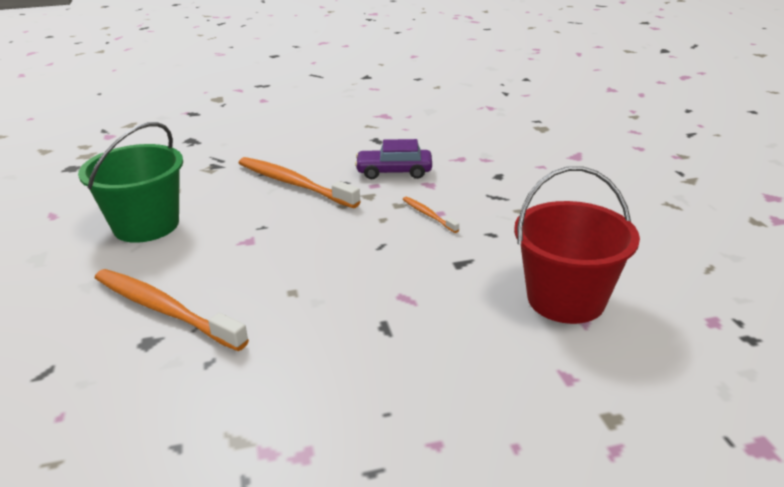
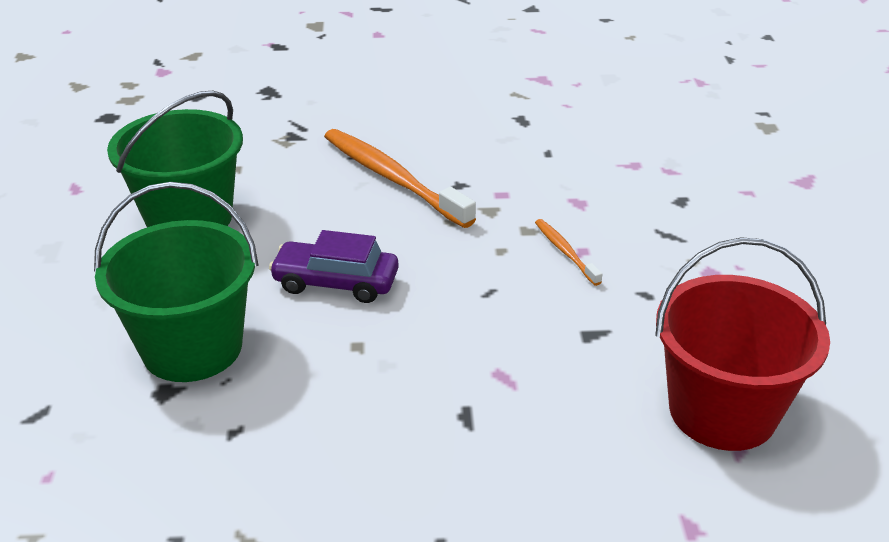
camera: 10 degrees right, 5 degrees up
(164, 309) = (192, 348): orange toothbrush -> green bucket
(394, 172) = (534, 175): purple car -> purple car (336, 282)

